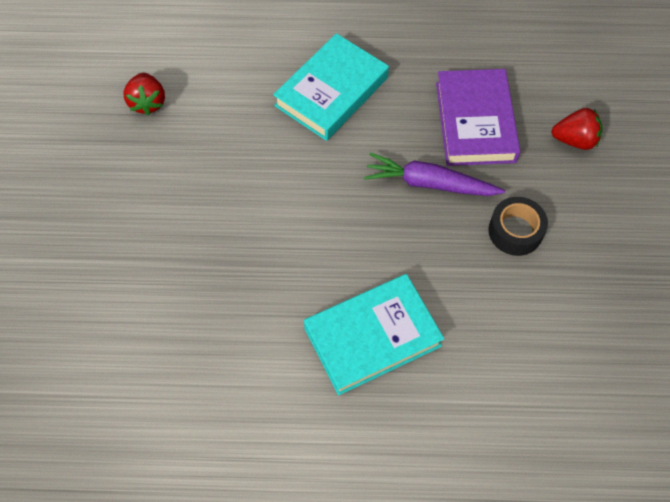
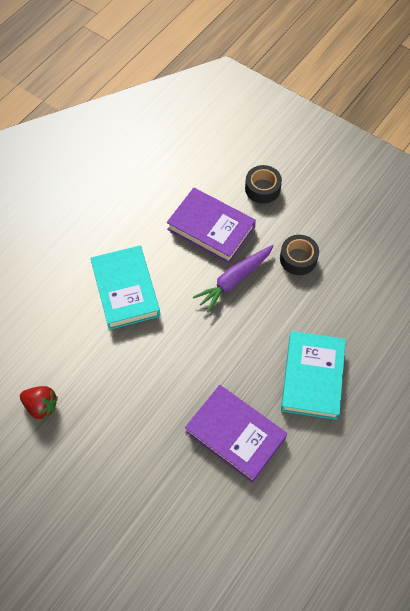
camera: 55 degrees left, 0 degrees up
(241, 297) = (235, 435): none -> purple book
(574, 140) = (262, 188): red strawberry -> black tape

